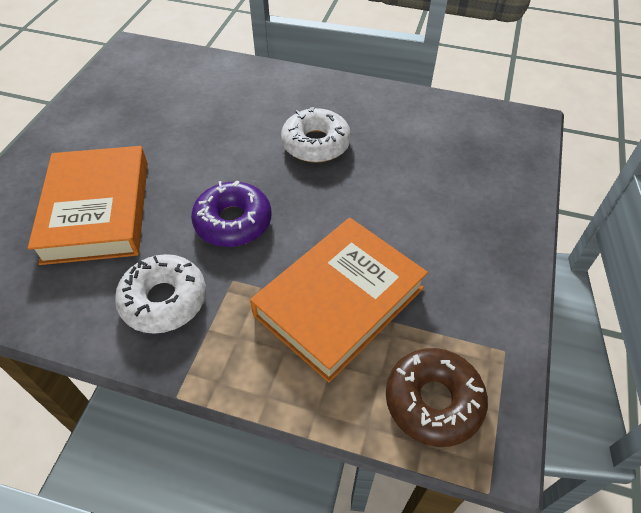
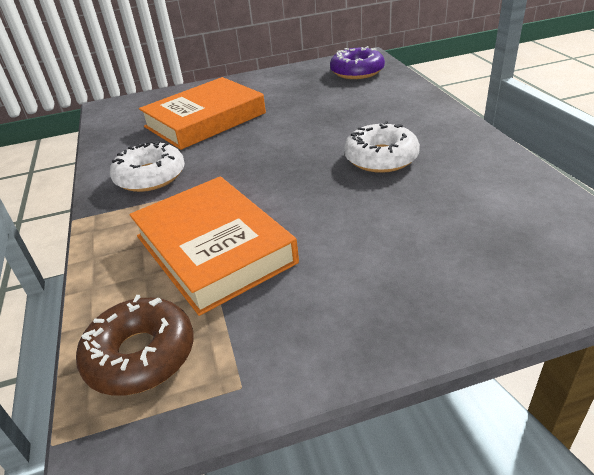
camera: 60 degrees right, 15 degrees down
(233, 222) = (248, 166): purple donut -> purple donut (357, 71)
(339, 301) = (214, 249): orange book -> orange book turned 45 degrees clockwise

